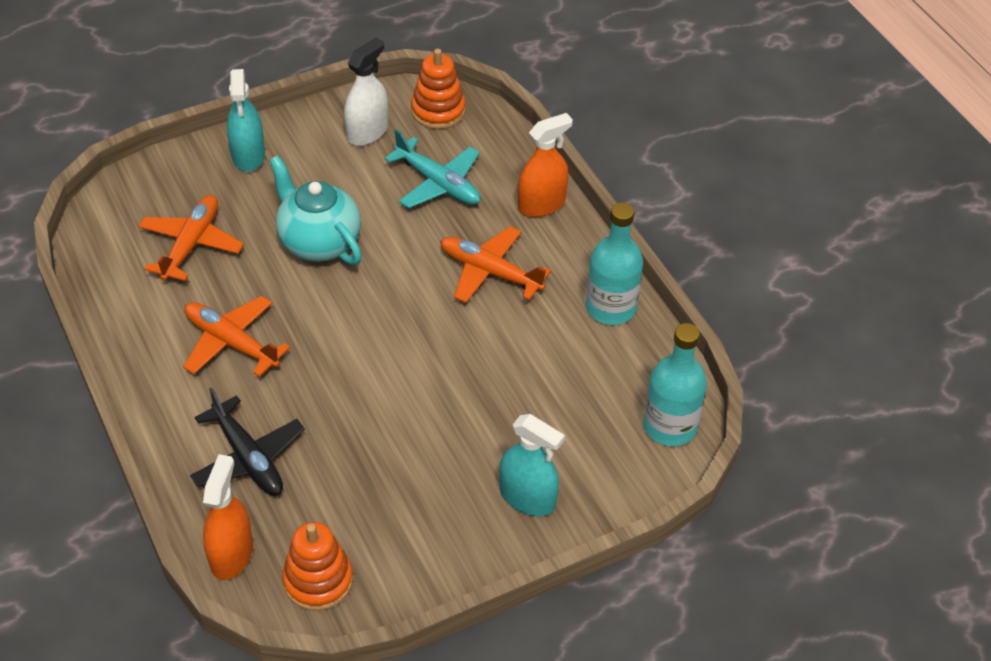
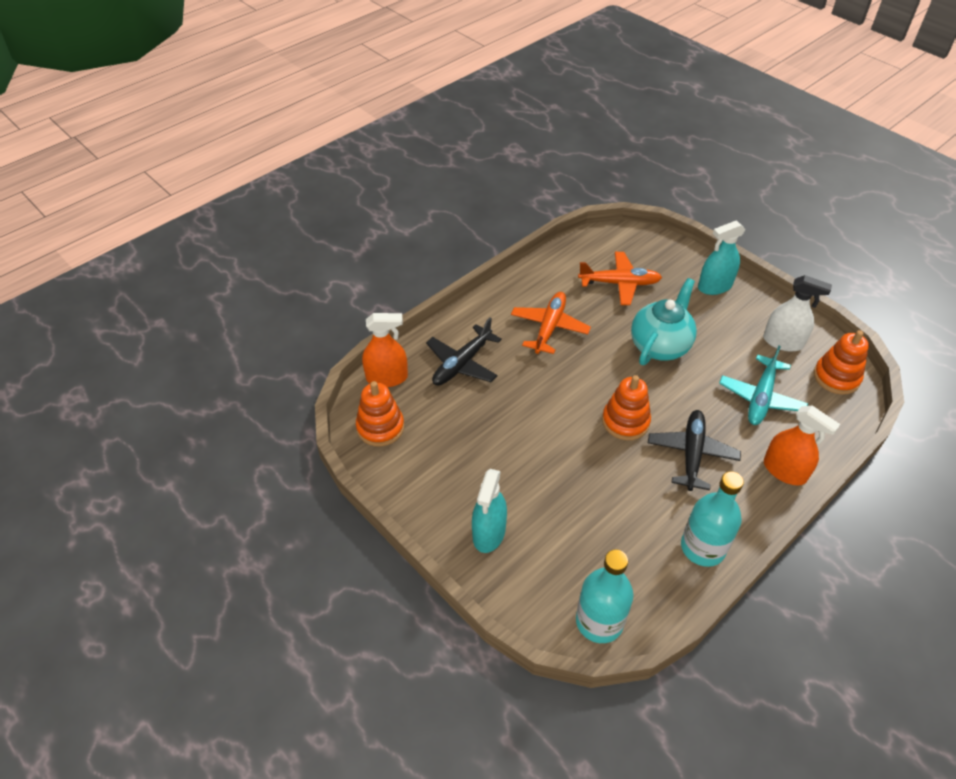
camera: 75 degrees right, 0 degrees up
(420, 316) = (625, 421): none -> orange stacking toy
(489, 272) = (691, 453): orange plane -> black plane

